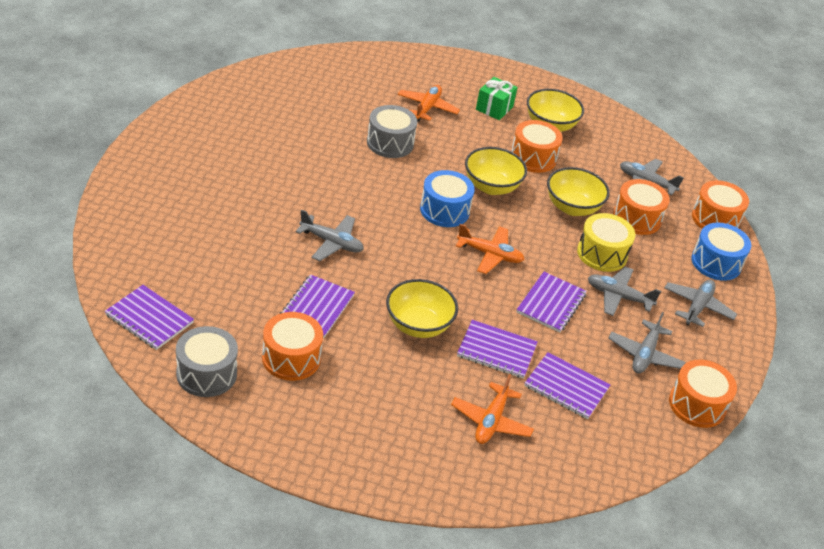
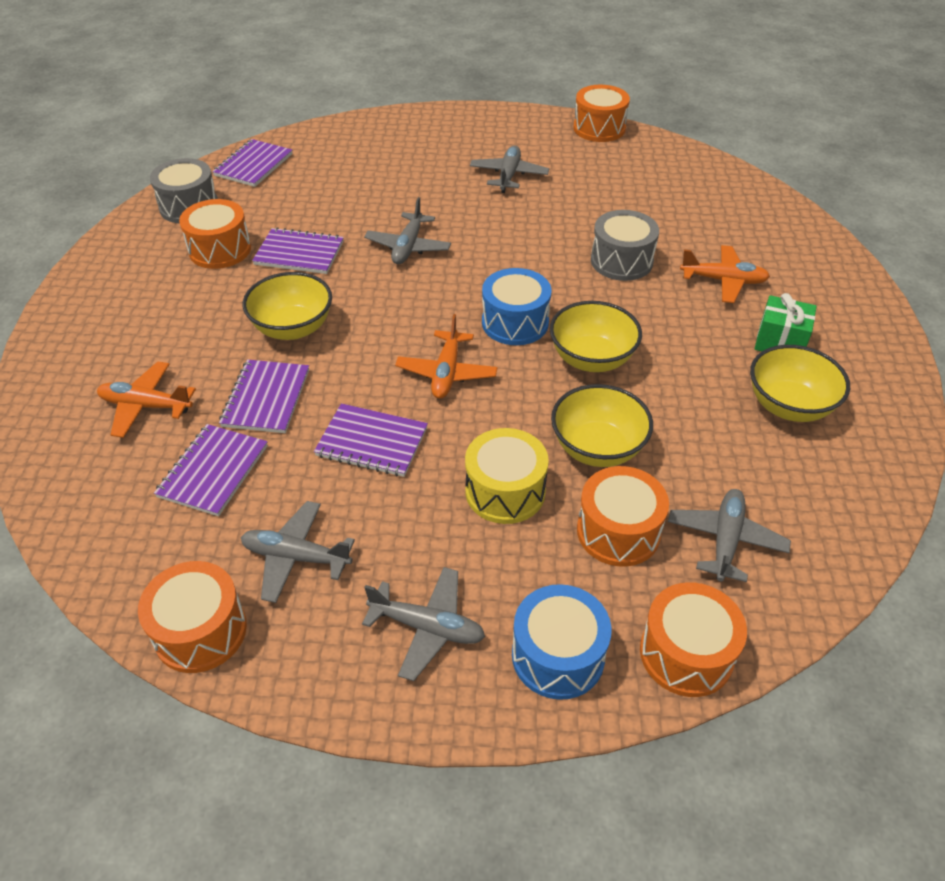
camera: 85 degrees right, 5 degrees up
(533, 157) = (690, 394): orange drum -> orange drum (599, 128)
(618, 296) = (414, 517): grey plane -> grey plane (508, 175)

